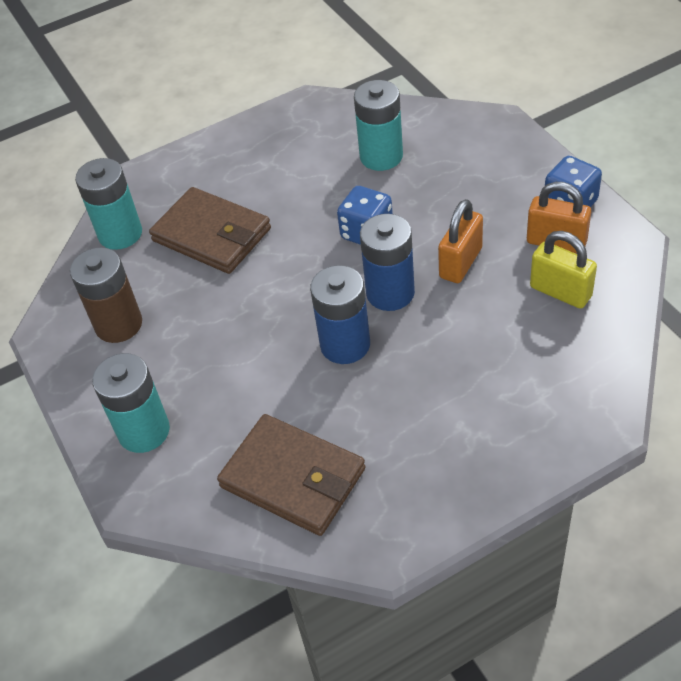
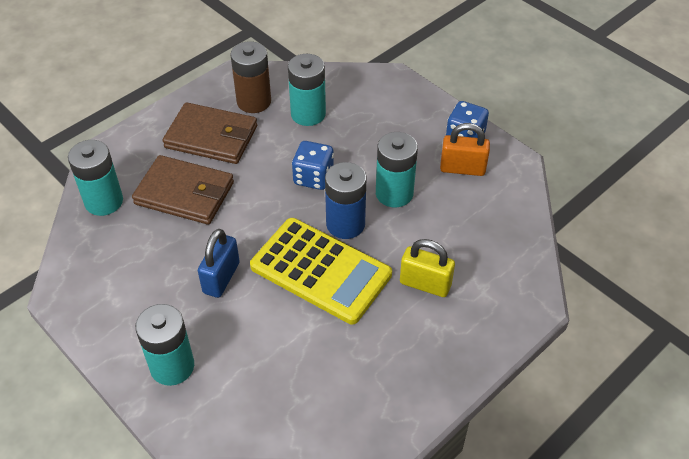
camera: 20 degrees left, 0 degrees up
(118, 324) = (124, 279): brown battery -> brown battery (254, 101)
(226, 337) = (221, 278): none -> blue padlock
(293, 478) = (308, 385): brown wallet -> brown wallet (211, 137)
(345, 345) = (321, 271): blue battery -> yellow calculator
(460, 263) = (394, 193): orange padlock -> turquoise battery
(560, 292) = (476, 207): yellow padlock -> yellow padlock (425, 284)

